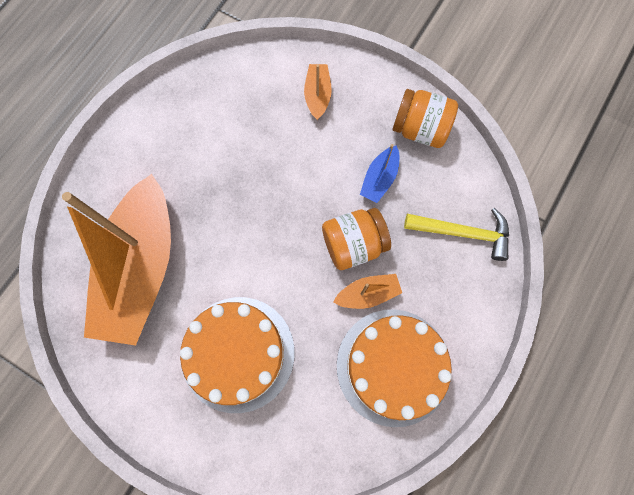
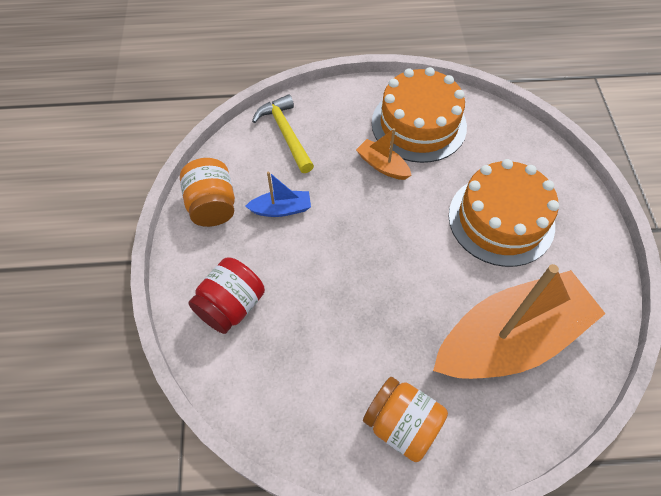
camera: 125 degrees left, 15 degrees down
(317, 95) = (231, 306): orange boat -> red jar
(353, 244) = (352, 195): orange jar -> orange jar (402, 424)

